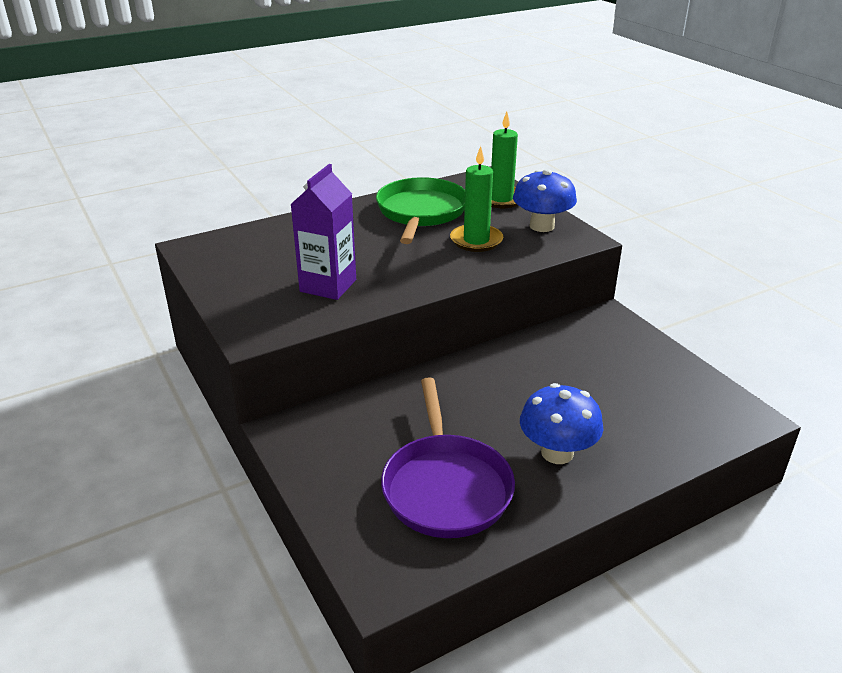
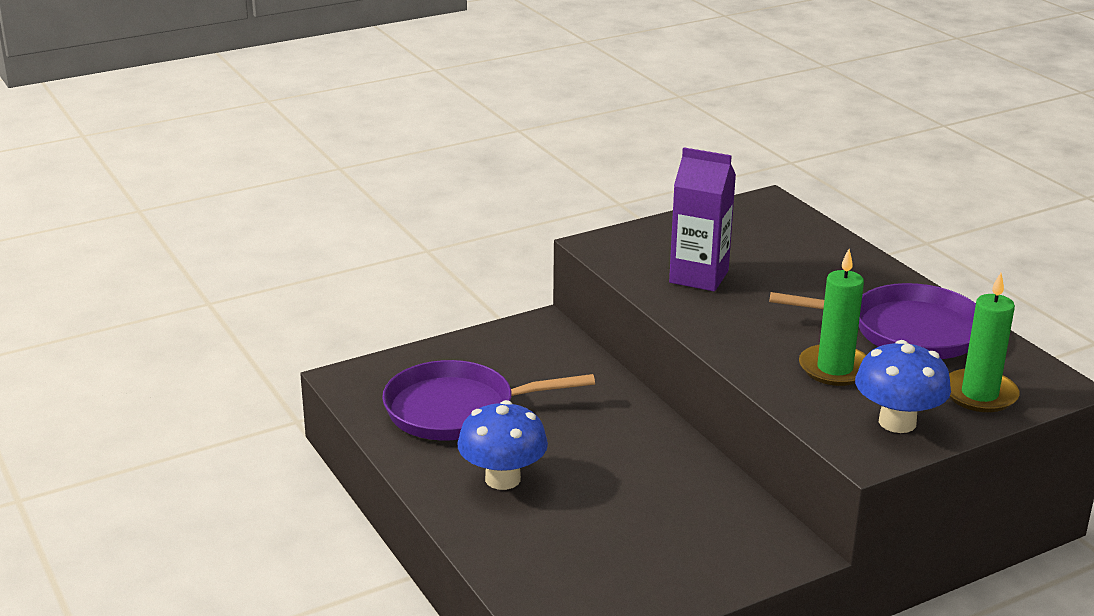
camera: 90 degrees right, 5 degrees down
(421, 212) = (908, 331): green pan -> purple pan

